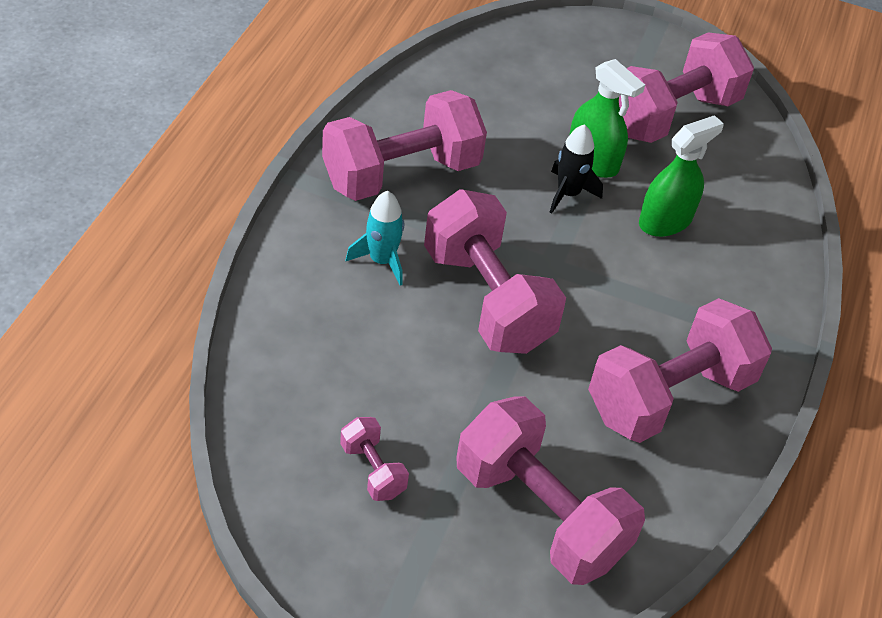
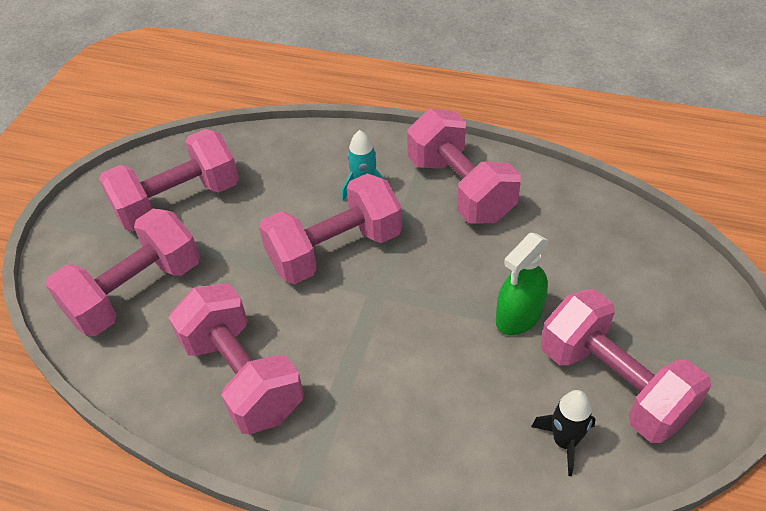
camera: 95 degrees right, 0 degrees up
(373, 470) = (178, 202): pink dumbbell -> pink dumbbell, size x2.22
(568, 193) = (468, 298): black rocket -> black rocket (564, 441)
(665, 221) = (453, 376): green spray bottle -> none

